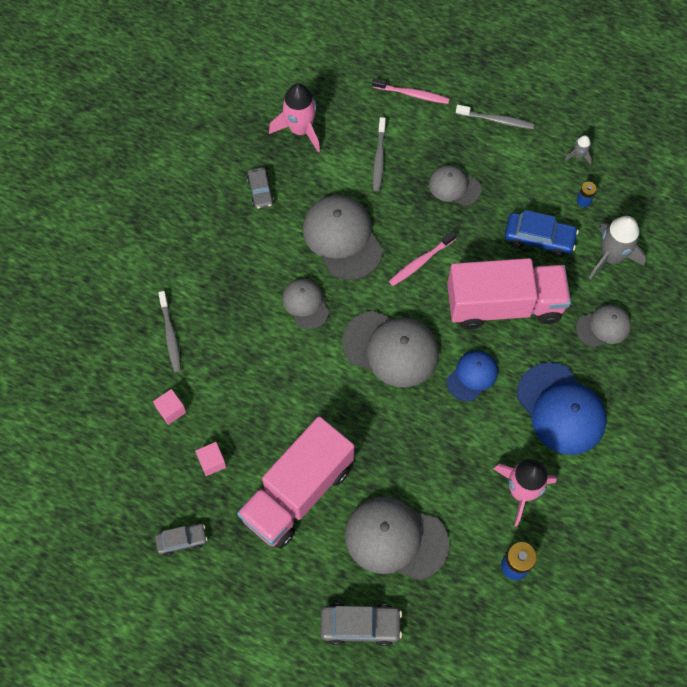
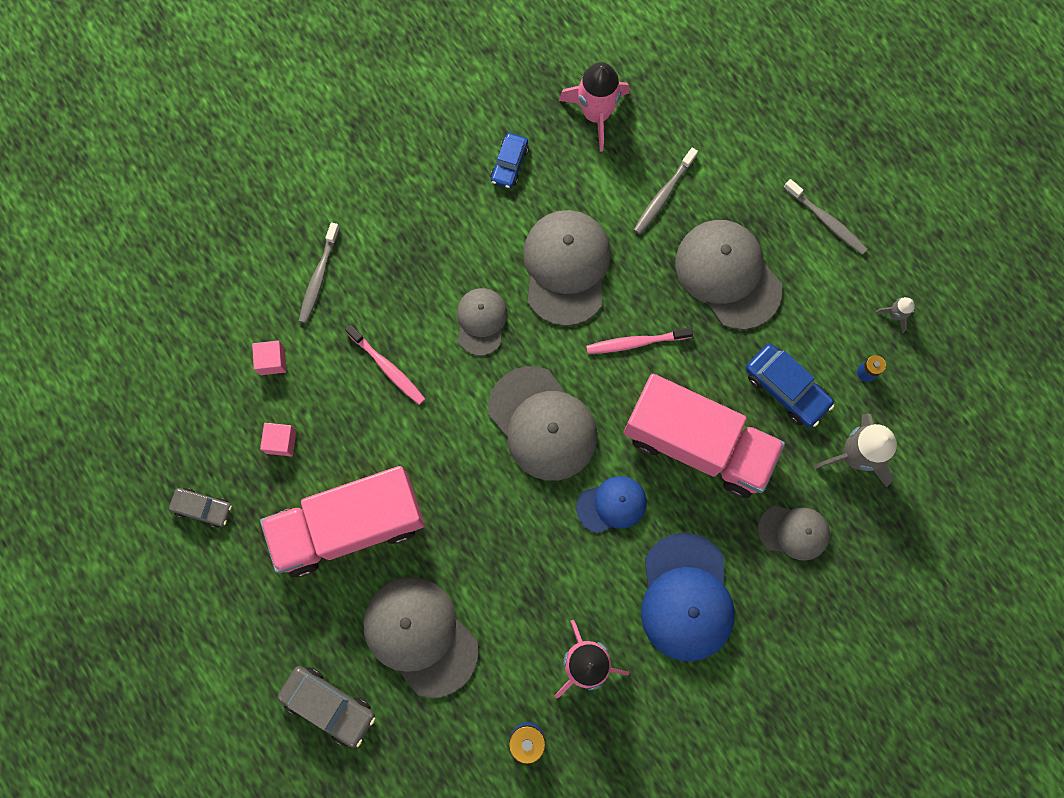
camera: 30 degrees right, 10 degrees up
(260, 191) = (509, 164): grey car -> blue car
(412, 94) = (748, 138): pink toothbrush -> pink toothbrush (387, 368)
(454, 186) = (728, 274): grey cap -> grey cap, size x1.74

